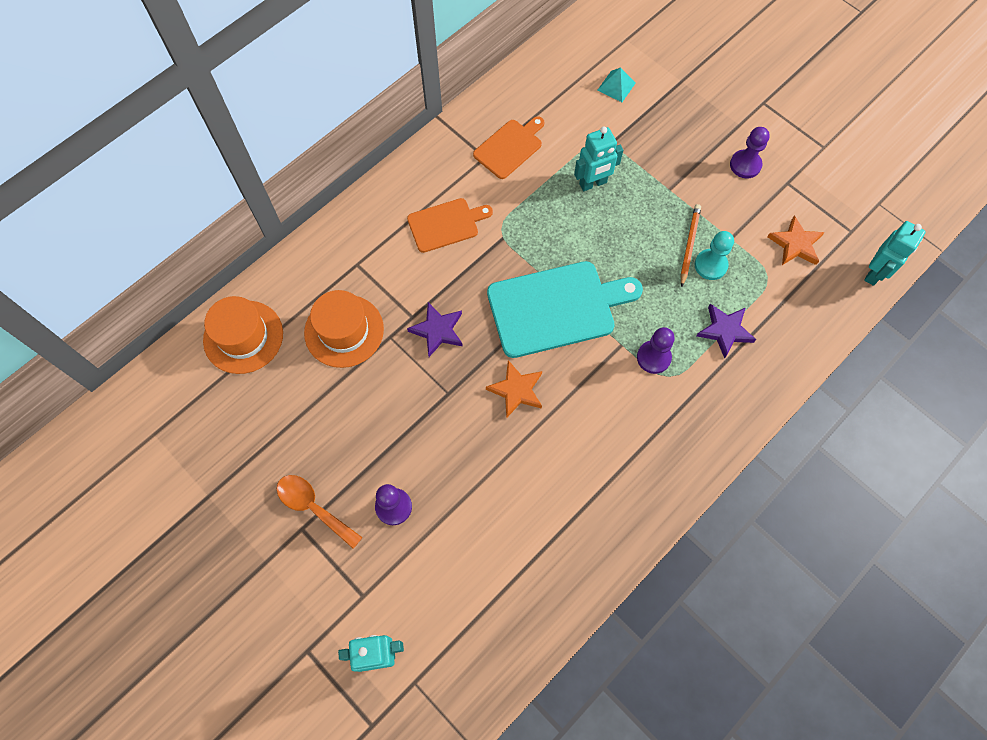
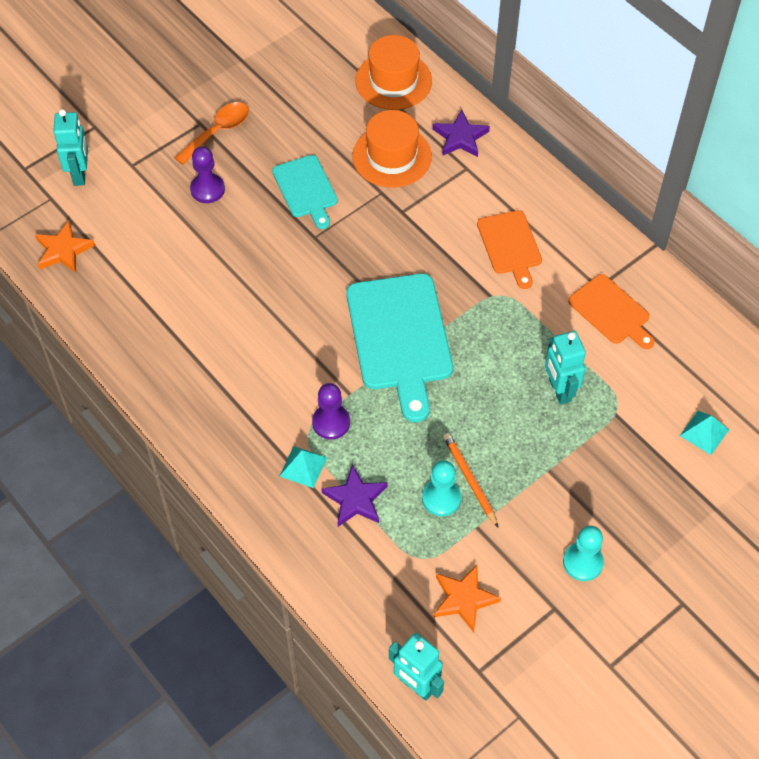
camera: 95 degrees right, 10 degrees down
(389, 407) = (306, 189): none -> turquoise cutting board
(437, 330) = (384, 232): purple star -> purple star (460, 137)
(516, 390) = (310, 294): orange star -> orange star (63, 250)
(689, 245) = (470, 480): orange pencil -> orange pencil turned 135 degrees counterclockwise
(701, 376) = (303, 466): none -> turquoise pyramid
(745, 165) = (583, 562): purple pawn -> turquoise pawn

